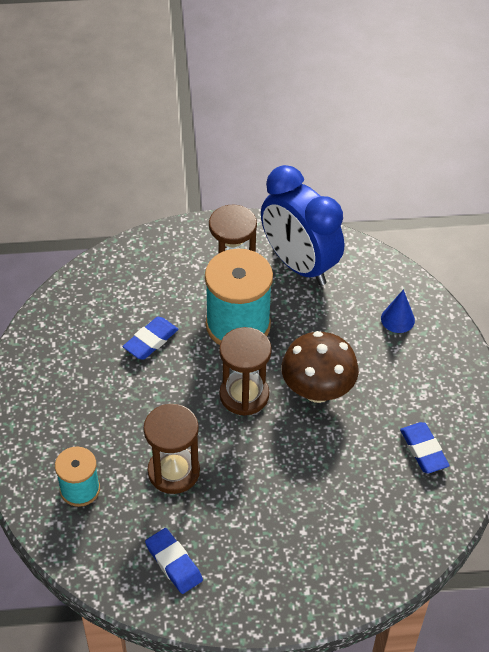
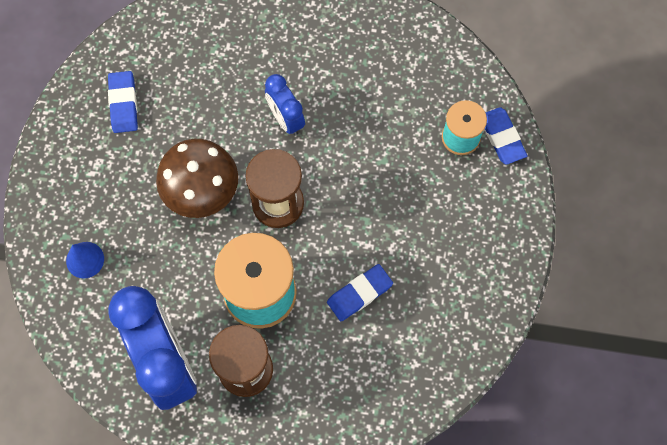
camera: 165 degrees left, 20 degrees up
(173, 471) = (368, 135): brown hourglass -> none
(174, 563) = (387, 48): blue eraser -> blue eraser (502, 137)
(260, 470) = (286, 119): none -> blue clock

